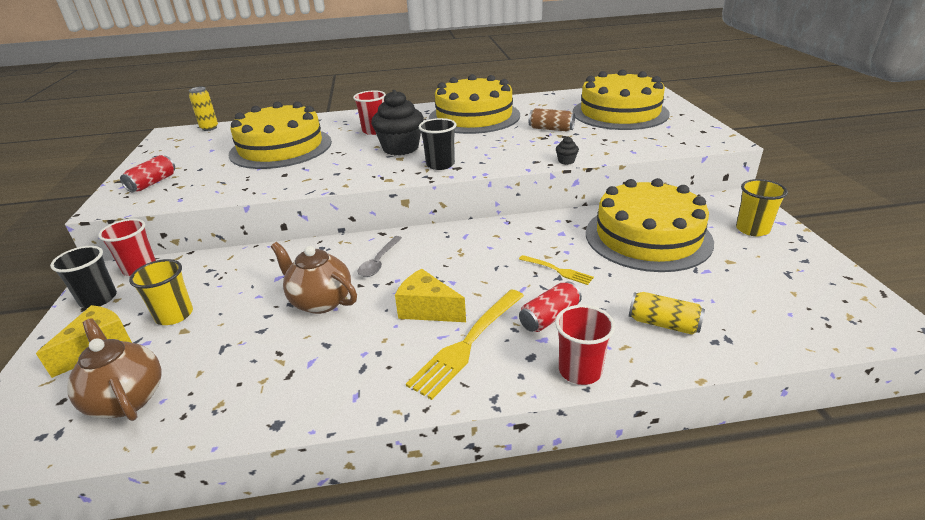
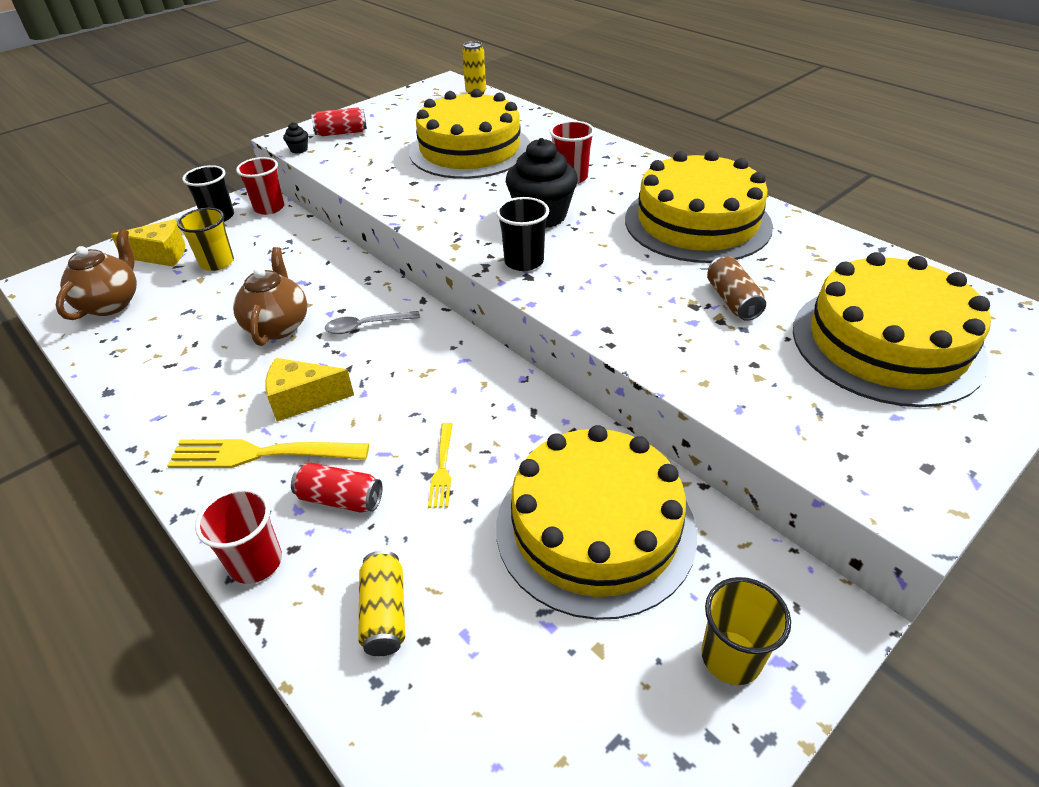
camera: 55 degrees right, 10 degrees up
(427, 310) = (303, 399): yellow cheese -> yellow cheese turned 90 degrees counterclockwise
(566, 161) = (634, 355): black cupcake -> black cupcake (299, 149)

